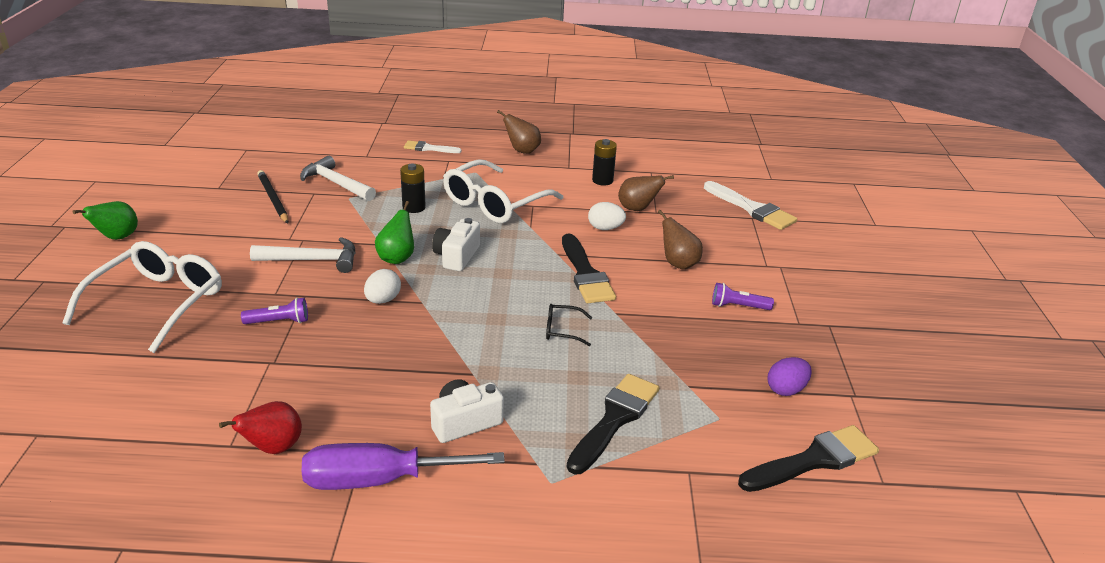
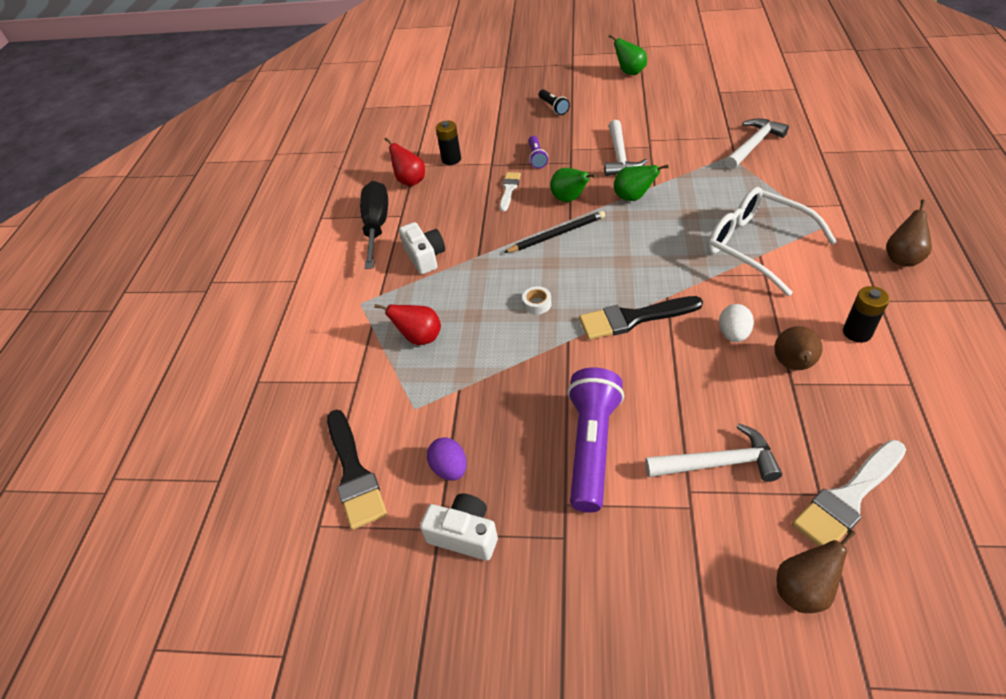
camera: 100 degrees right, 15 degrees up
(158, 303) = (553, 107): white glasses -> black flashlight
(273, 199) = (711, 119): black pencil -> black pencil (557, 234)
(379, 480) = (376, 226): purple screwdriver -> black screwdriver
(383, 300) = (569, 199): white egg -> green pear
(414, 207) = (726, 195): black battery -> black battery (451, 159)
(429, 148) = (863, 188): white brush -> white brush (509, 189)
(456, 256) = (645, 230): white camera -> white camera (464, 534)
(562, 330) = (537, 304): black glasses -> white tape
(615, 419) = (420, 338): black brush -> red pear
(678, 264) = (671, 397): brown pear -> brown pear (803, 590)
(738, 251) = (718, 463): none -> white hammer
(738, 306) = (592, 446): purple flashlight -> purple flashlight, size x2.06

